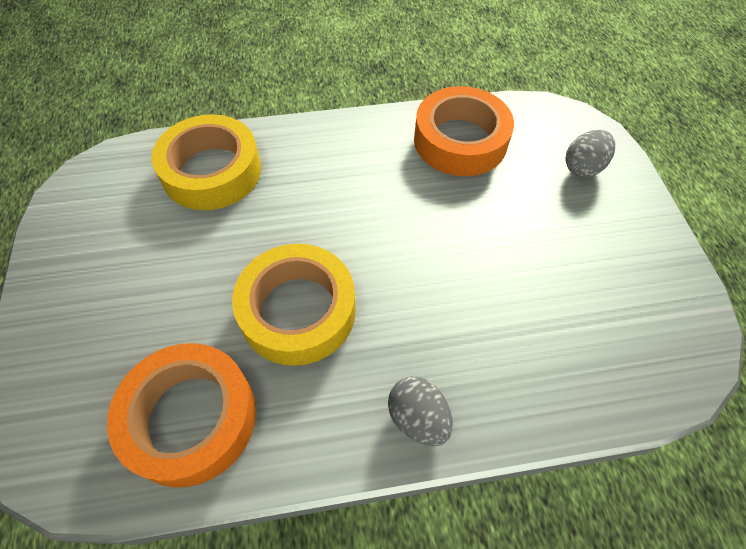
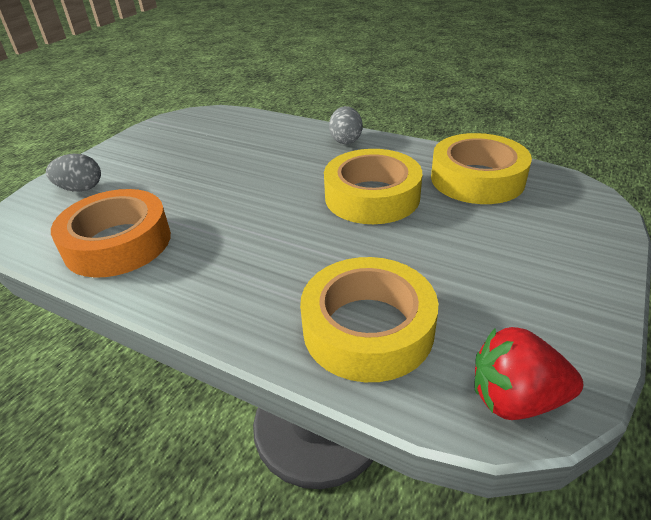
camera: 140 degrees left, 20 degrees down
(99, 173) = (515, 399): none -> red strawberry
(191, 418) = (477, 179): orange tape -> yellow tape

